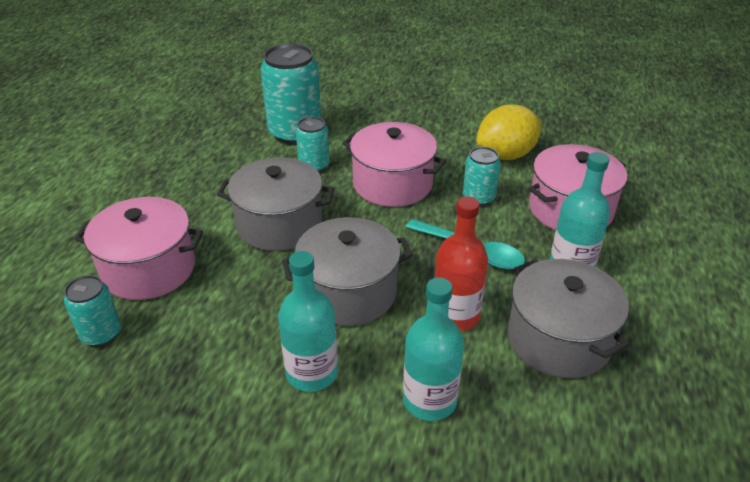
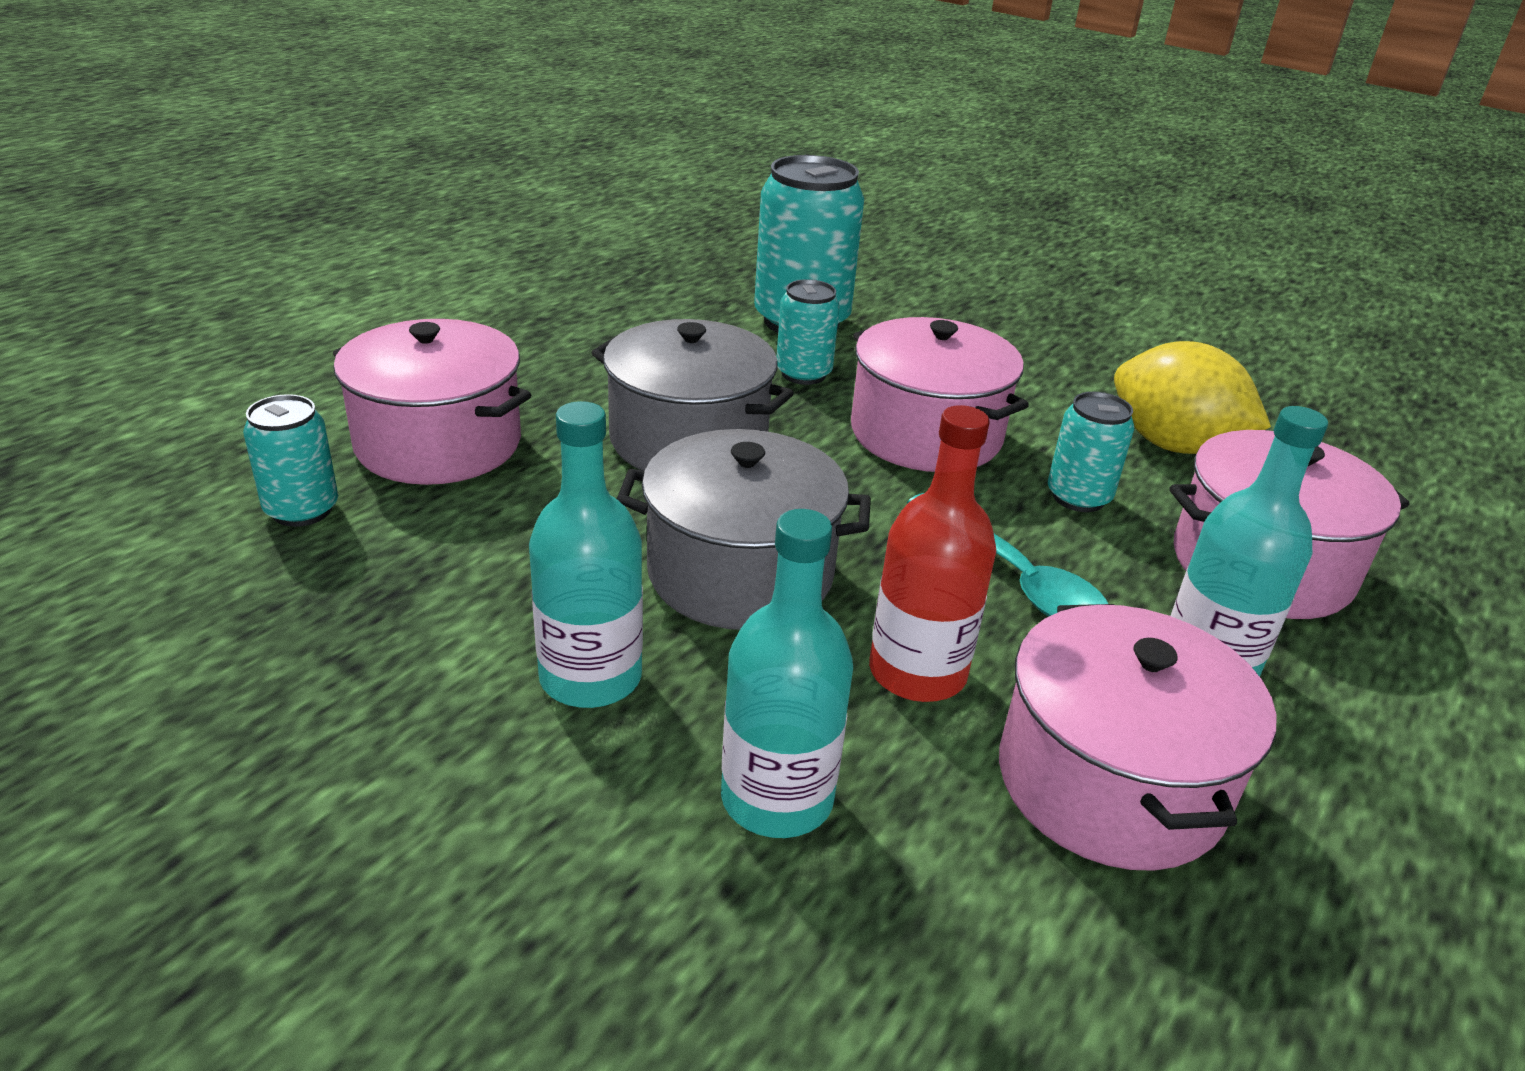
camera: 20 degrees right, 5 degrees down
(506, 155) = (1173, 445): yellow lemon -> yellow lemon turned 45 degrees clockwise
(558, 339) = (1110, 782): grey pot -> pink pot

